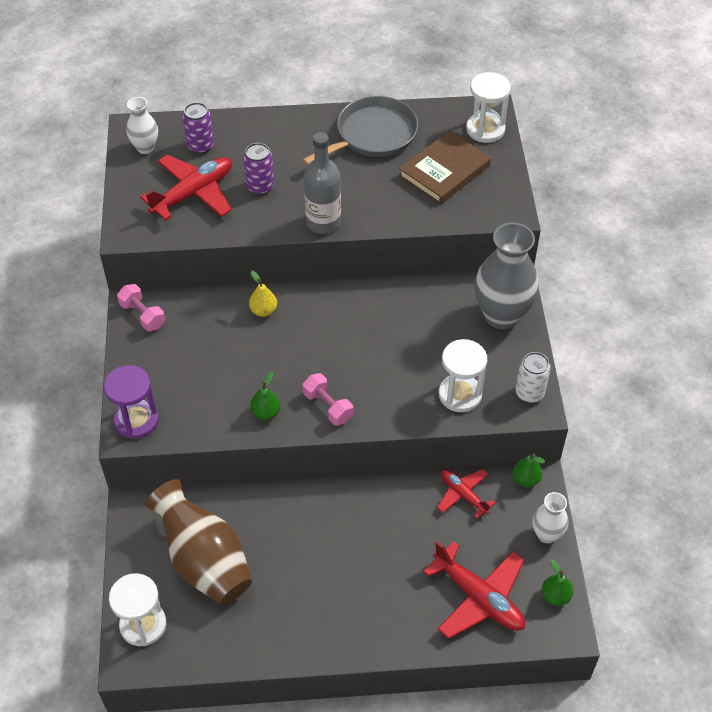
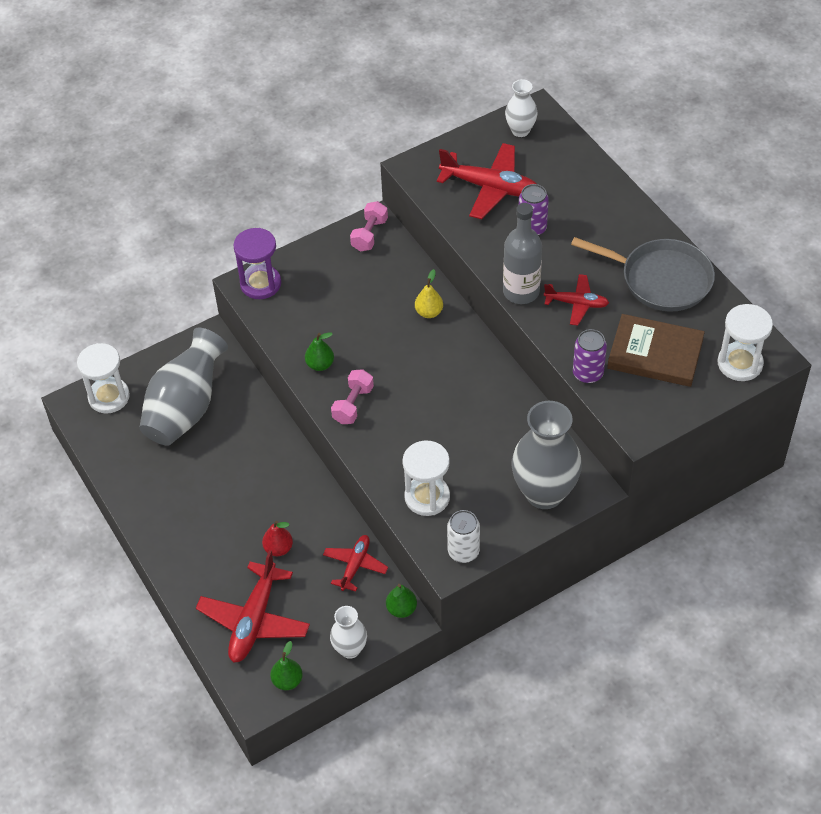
camera: 65 degrees right, 0 degrees up
(200, 146) = (550, 165): purple can -> purple can (588, 374)
(204, 560) = (186, 408): brown vase -> grey vase
(361, 194) = (576, 303): none -> red plane
(412, 547) = (278, 548): none -> red pear

